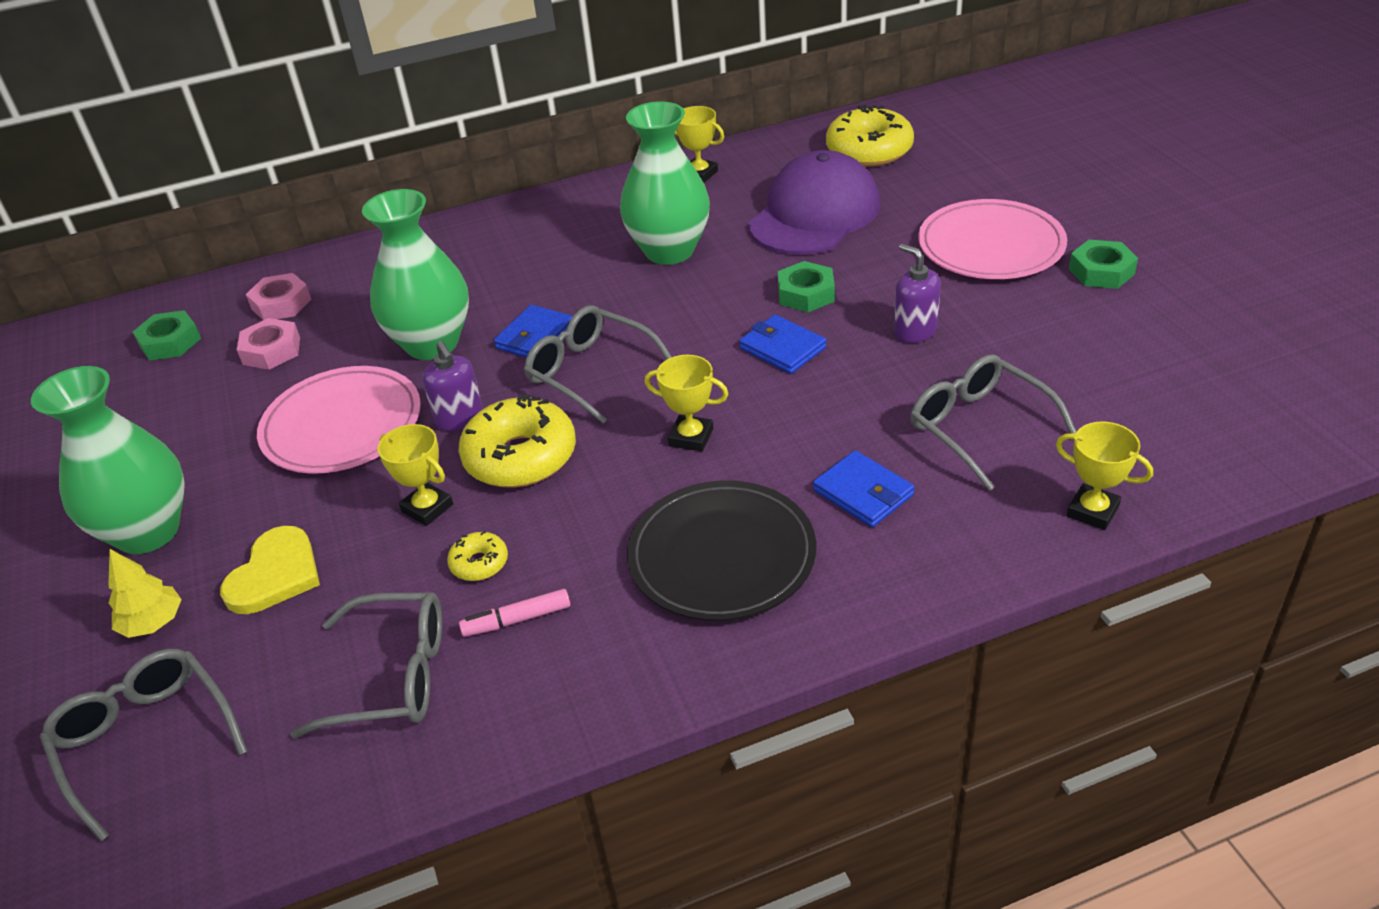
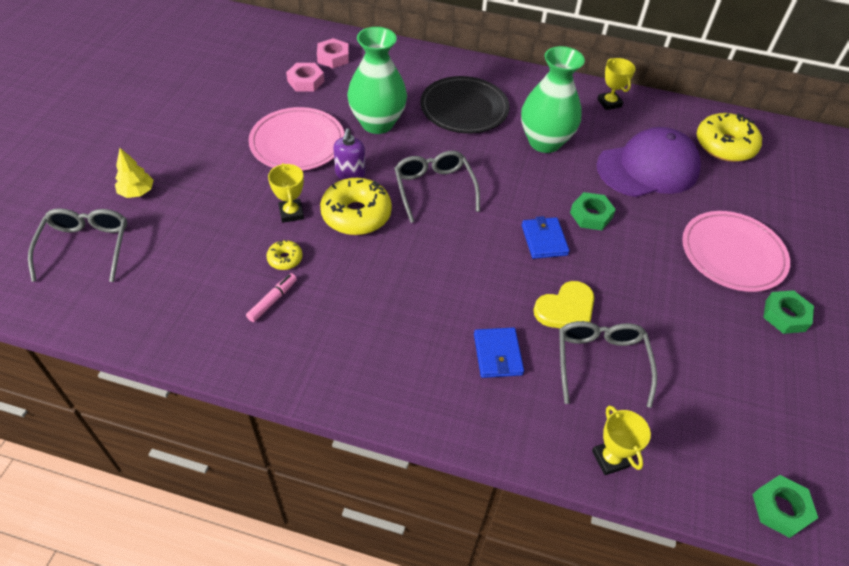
camera: 30 degrees right, 10 degrees up
(148, 532) = (174, 144): green vase -> none
(170, 342) = (269, 49): green nut -> green nut (780, 509)
(275, 574) = (201, 202): yellow heart -> yellow heart (566, 309)
(393, 676) = (198, 289): grey glasses -> none
(517, 620) = (272, 300): pink marker -> pink marker turned 105 degrees clockwise
(535, 337) = (428, 151): blue wallet -> none
(691, 437) = (445, 260): yellow trophy -> none
(722, 555) = (393, 337): black plate -> black plate (464, 108)
(915, 331) = (628, 278): purple soap dispenser -> none

